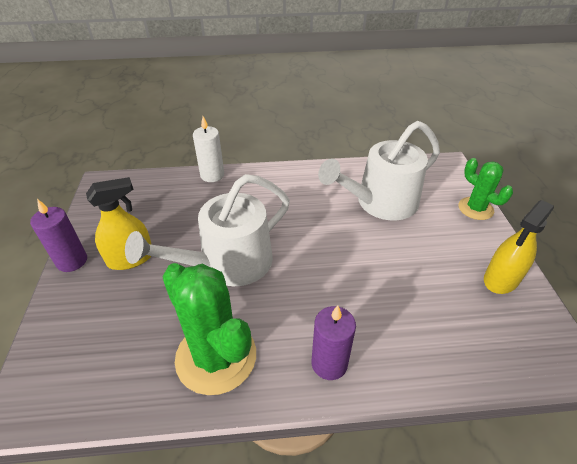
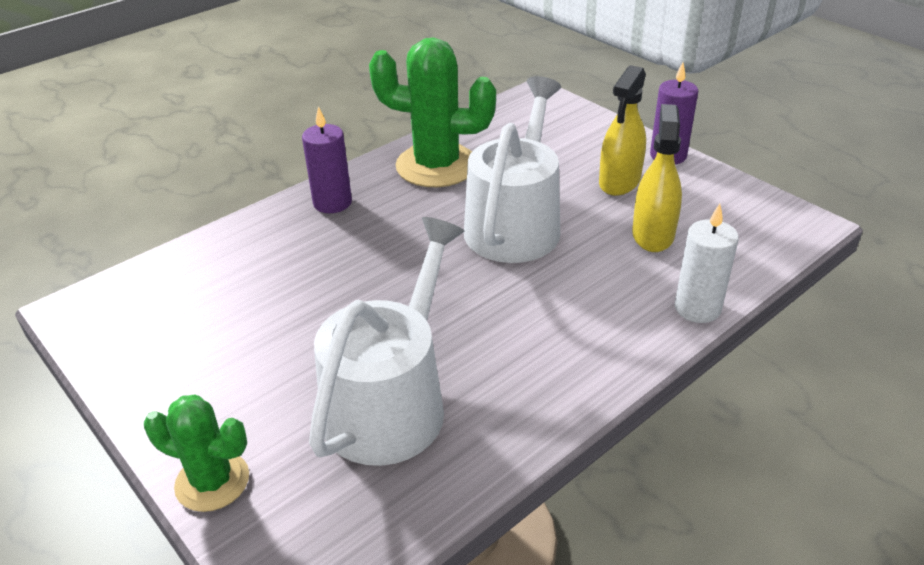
camera: 145 degrees right, 5 degrees down
(501, 279) = (157, 366): yellow spray bottle -> yellow spray bottle (653, 234)

